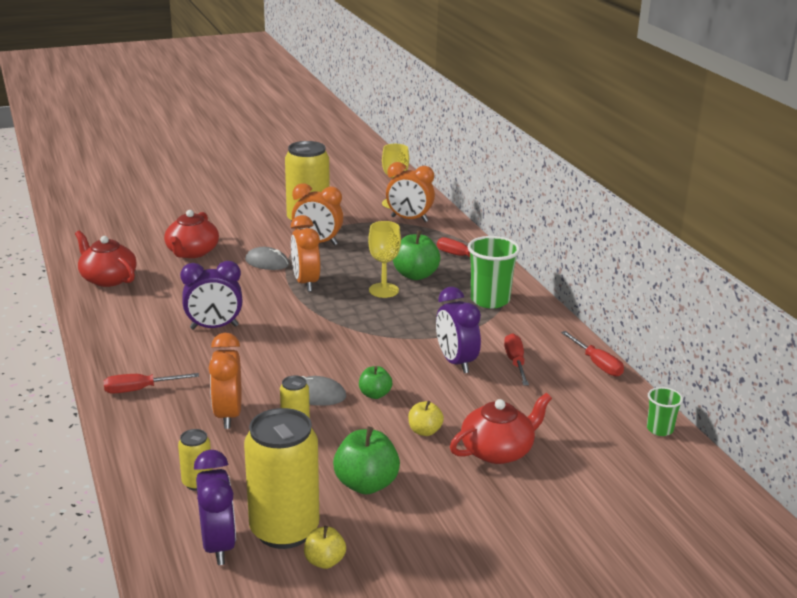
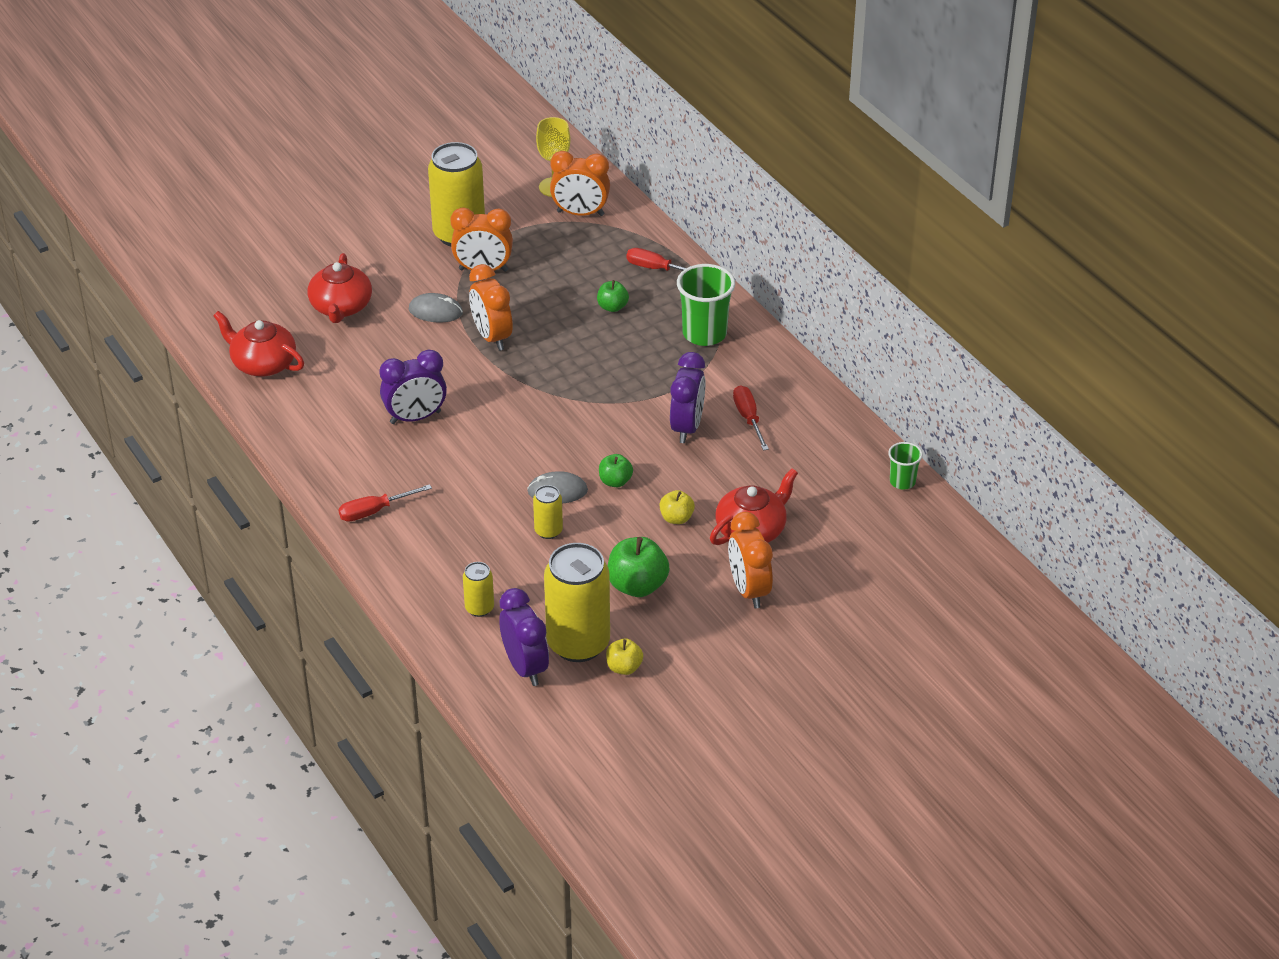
camera: 10 degrees left, 15 degrees up
(228, 415) = (477, 528): orange clock -> orange clock (748, 590)
(383, 290) = (583, 336): yellow goblet -> none
(415, 275) = (612, 307): green apple -> green apple, size x0.58
(456, 362) = (687, 427): purple clock -> purple clock turned 135 degrees counterclockwise
(597, 364) = (832, 408): red screwdriver -> none

